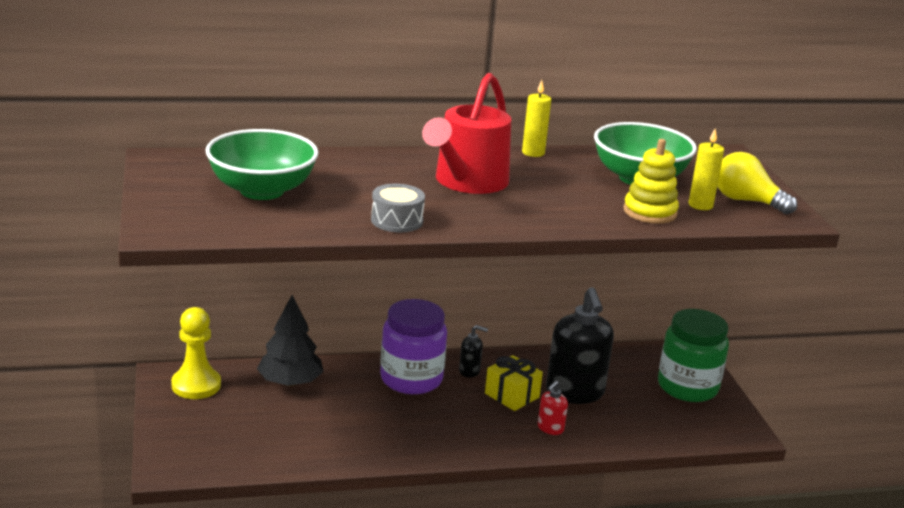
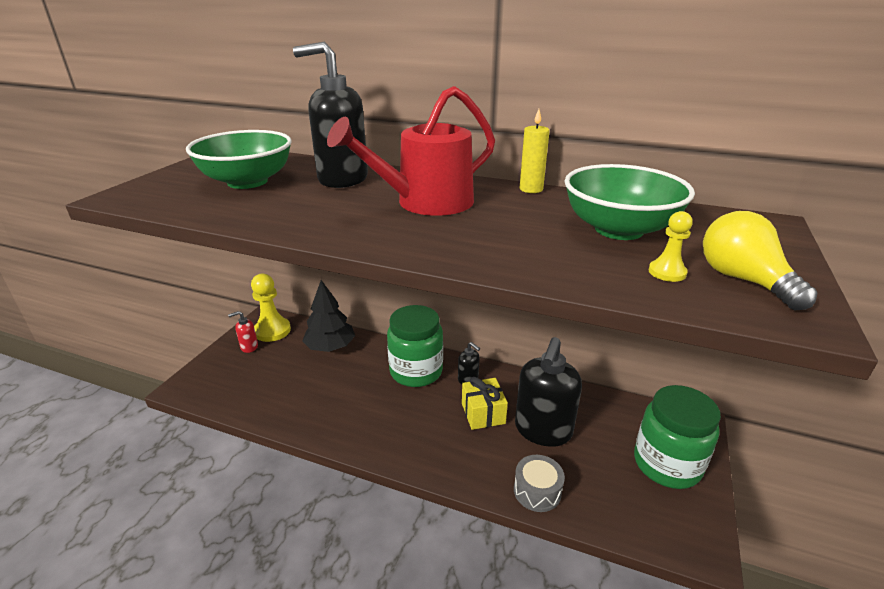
camera: 35 degrees right, 5 degrees up
(351, 171) = (342, 179): none -> black soap dispenser
(397, 220) = (303, 223): grey drum -> grey drum (537, 491)
(411, 379) = (416, 371): purple jar -> green jar
(550, 428) = (488, 460): red soap dispenser -> red soap dispenser (249, 347)
(650, 212) = (586, 267): yellow stacking toy -> none
(700, 205) = (667, 272): yellow candle -> yellow pawn

